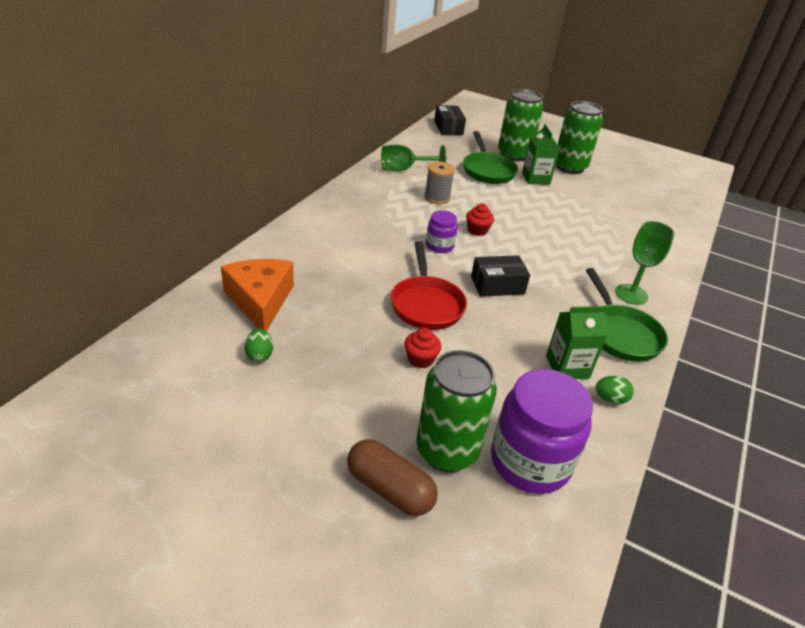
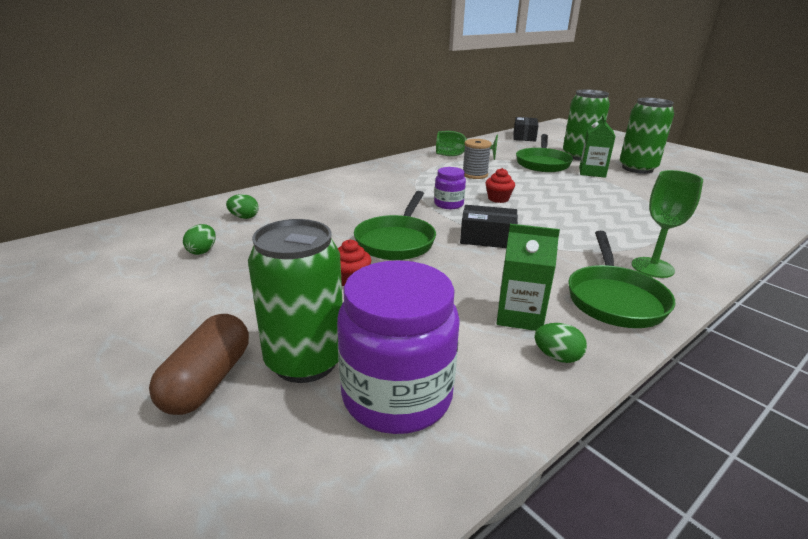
camera: 25 degrees right, 10 degrees down
(260, 300) = (244, 217): orange cheese -> green egg
(389, 489) = (207, 380): brown capsule -> brown capsule turned 45 degrees clockwise
(426, 304) = (396, 241): red pan -> green pan

